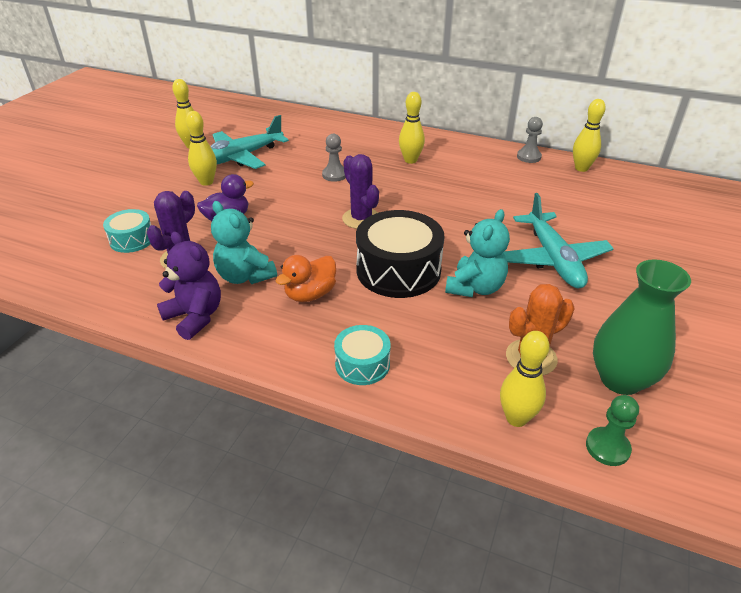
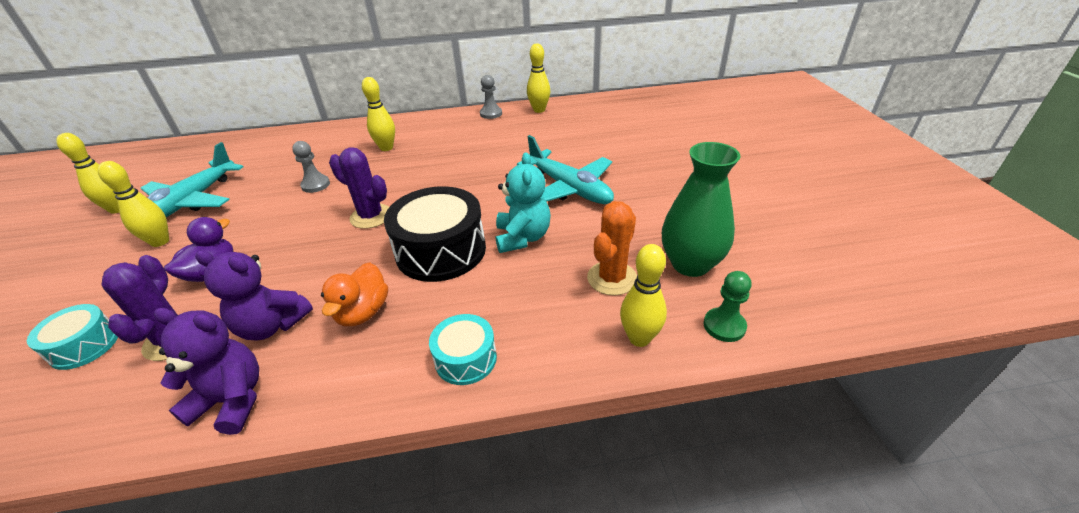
camera: 30 degrees left, 0 degrees up
(245, 276) = (272, 325): turquoise teddy bear -> purple teddy bear

